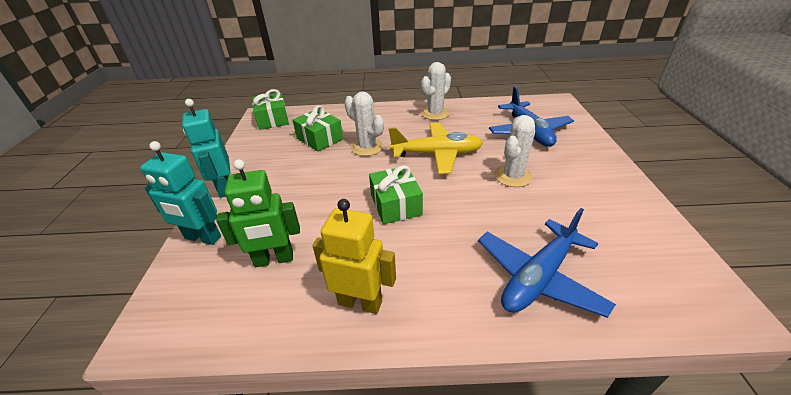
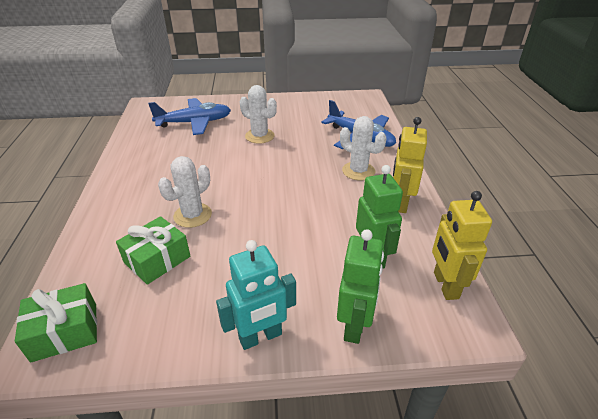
camera: 95 degrees left, 0 degrees up
(202, 238) = (354, 325): turquoise robot -> green robot
(205, 319) = (445, 285): none -> yellow robot
(396, 205) = (295, 191): green gift -> none
(435, 113) = (134, 169): white cactus -> white cactus (358, 171)
(437, 154) = (219, 170): yellow plane -> none

